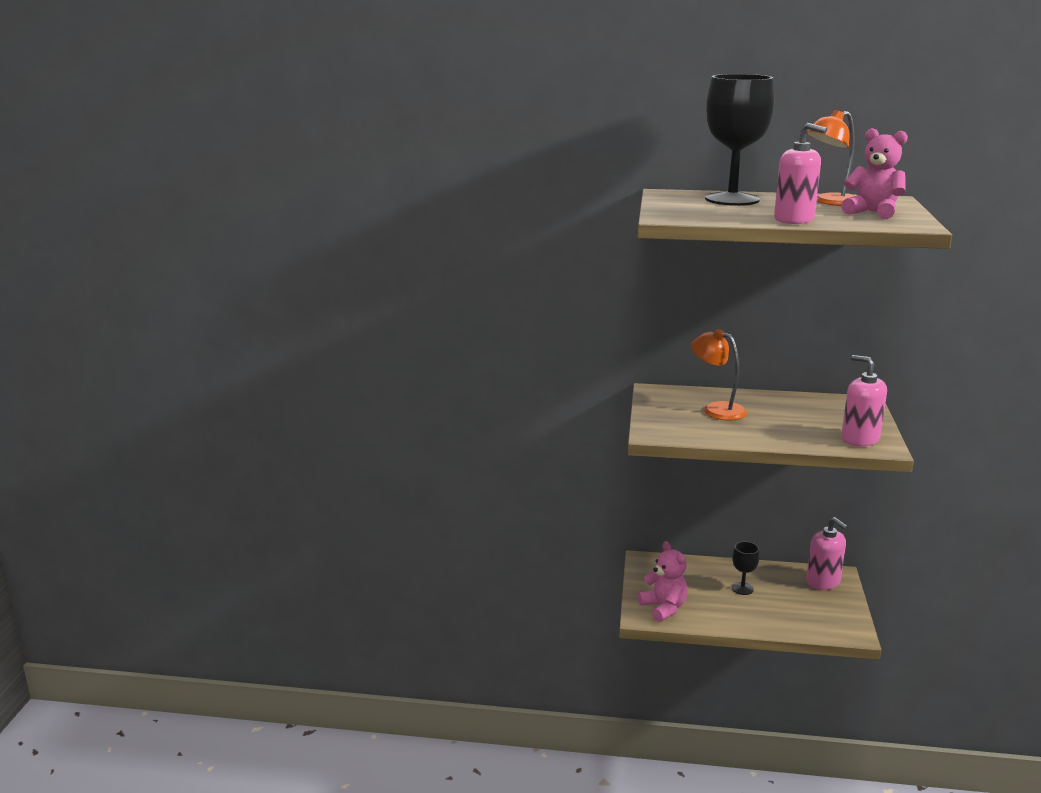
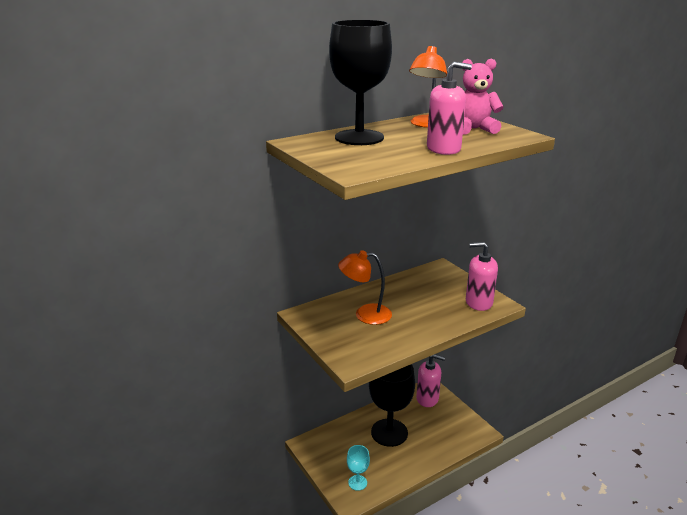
camera: 40 degrees left, 5 degrees up
(664, 608) = (357, 482): pink teddy bear -> turquoise goblet
(742, 588) = (389, 432): black goblet -> black goblet, size x2.14

